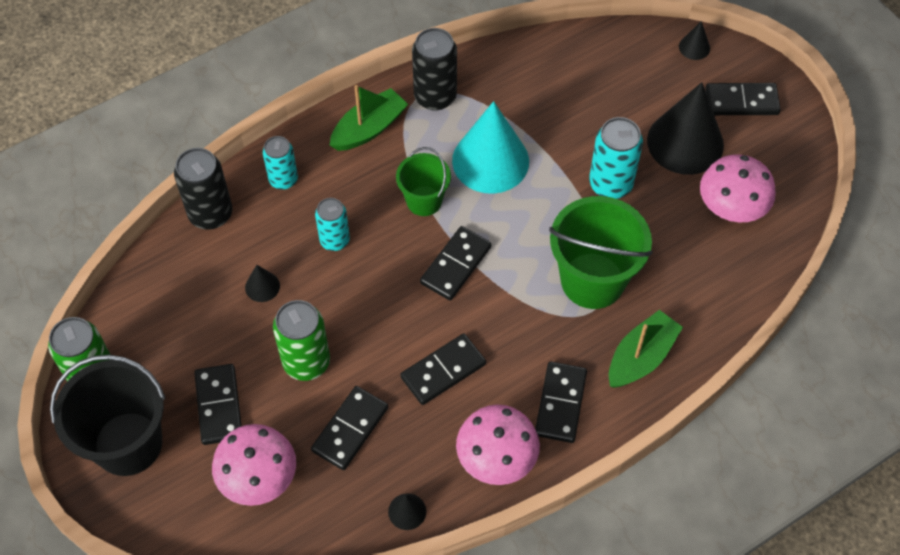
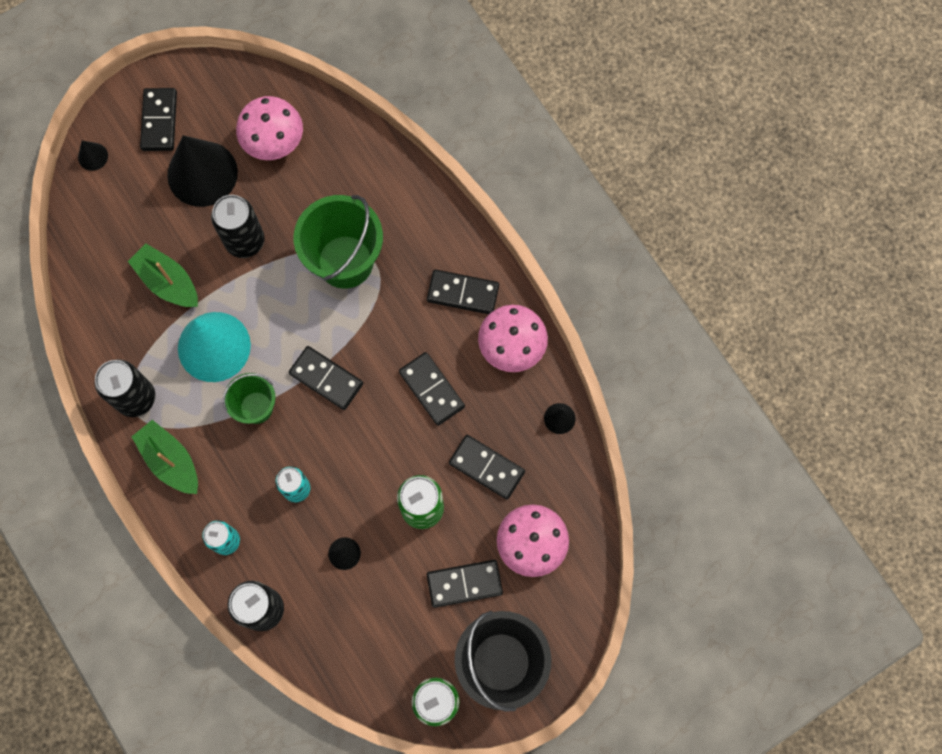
camera: 90 degrees left, 15 degrees up
(610, 184) = (245, 241): turquoise can -> black can
(641, 357) = (420, 226): green boat -> green boat (168, 282)

